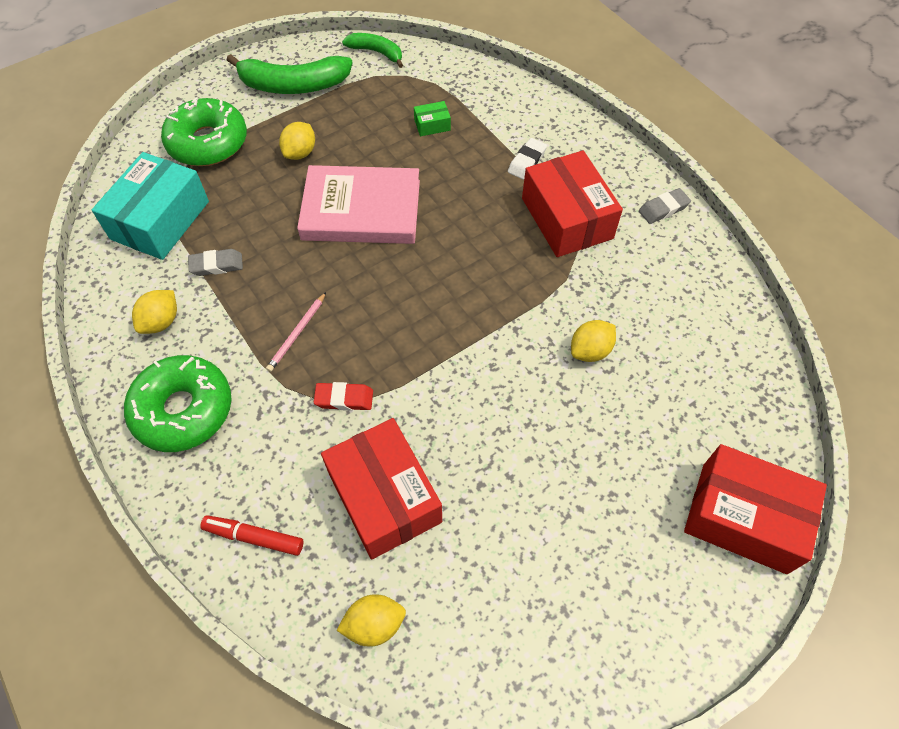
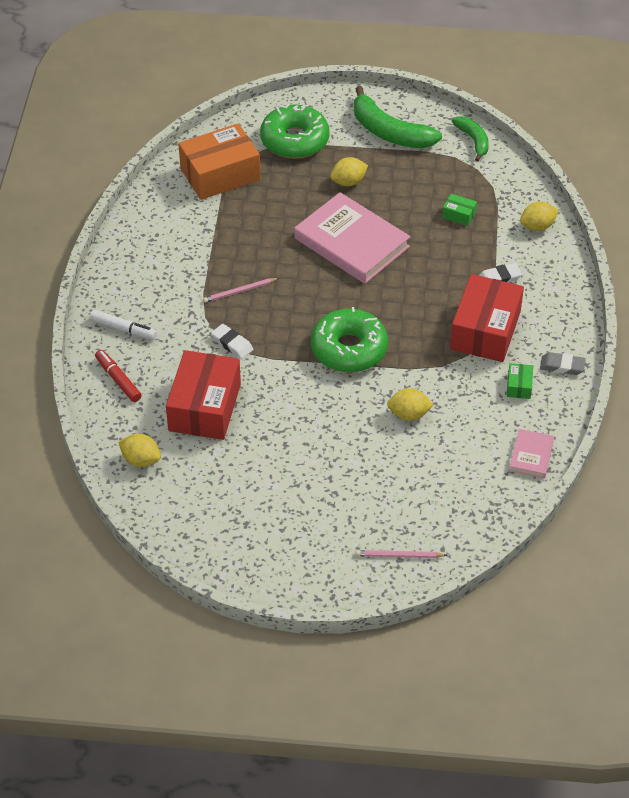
camera: 40 degrees right, 10 degrees down
(160, 220) = (220, 174): turquoise box -> orange box
(161, 322) = (168, 236): yellow lemon -> yellow lemon (537, 226)
(183, 410) = (138, 292): green donut -> green donut (349, 349)
(205, 468) = (123, 329): none -> white marker
(217, 265) = (229, 222): grey eraser -> none
(344, 399) = (232, 344): red eraser -> white eraser
(650, 252) = (519, 386): none -> green box
(733, 313) = (531, 455): none -> pink book
(743, 517) = (399, 556): red box -> pink pencil

